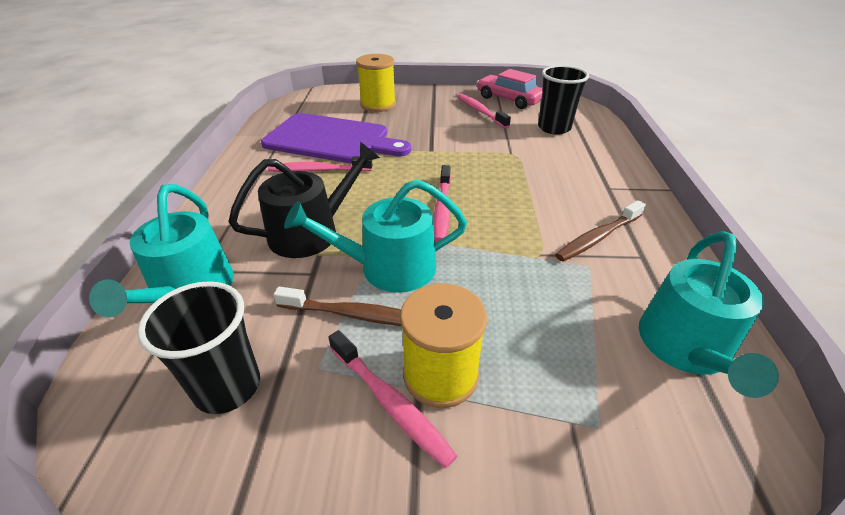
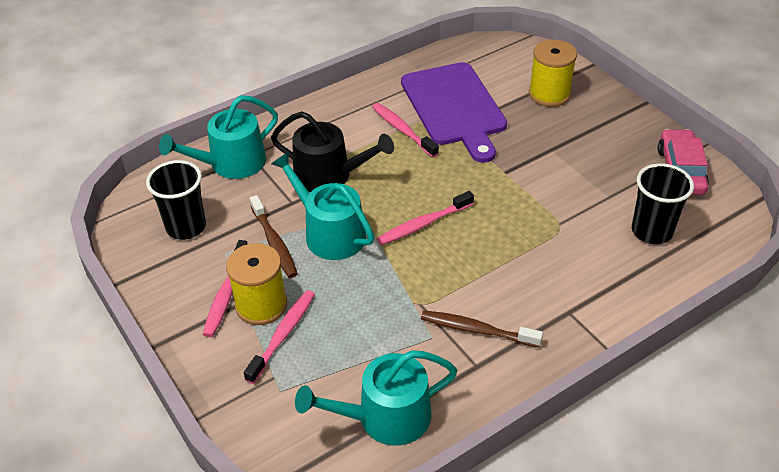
camera: 55 degrees right, 5 degrees up
(480, 111) = (623, 164): pink toothbrush -> pink toothbrush (283, 335)

